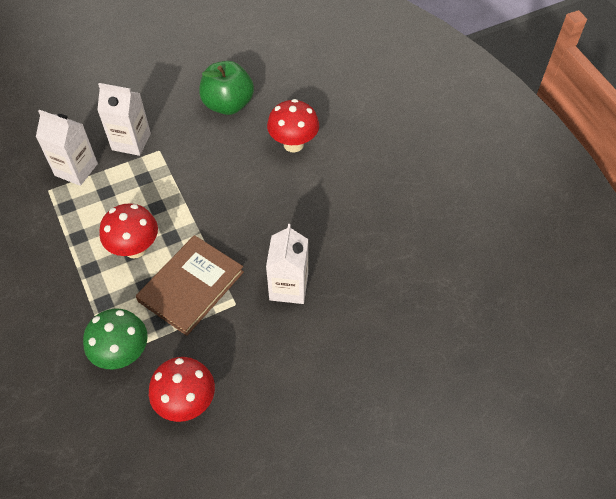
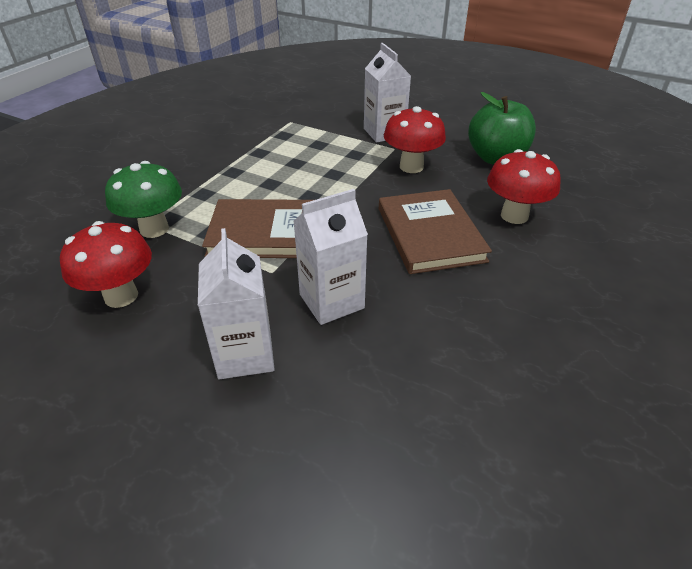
camera: 55 degrees right, 15 degrees down
(76, 169) = (324, 123): white carton -> white carton (245, 354)
(135, 248) = (277, 183): red mushroom -> red mushroom (411, 167)
(272, 198) = (430, 234): none -> brown book

